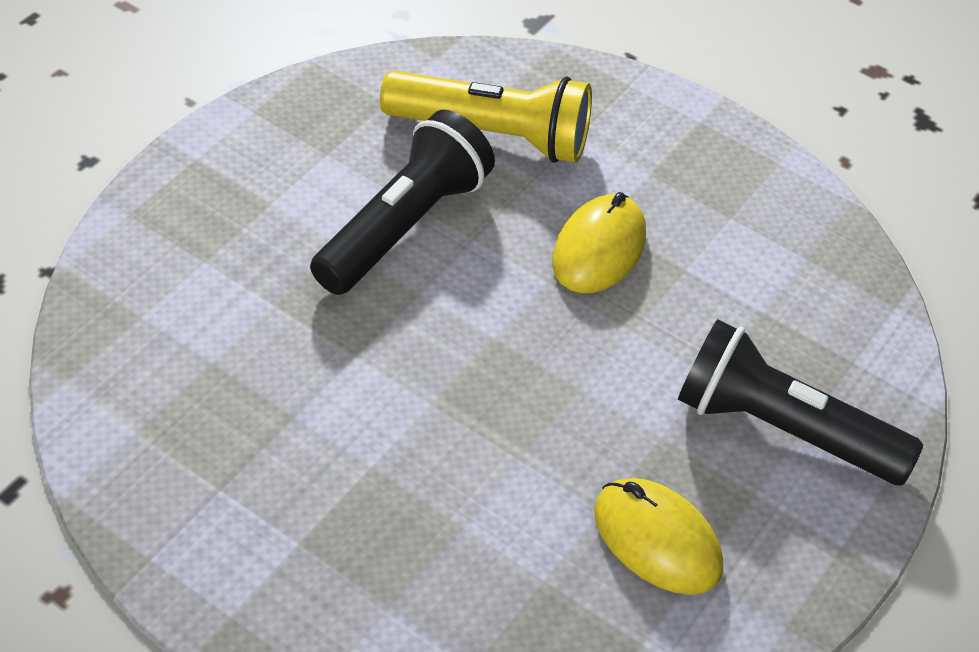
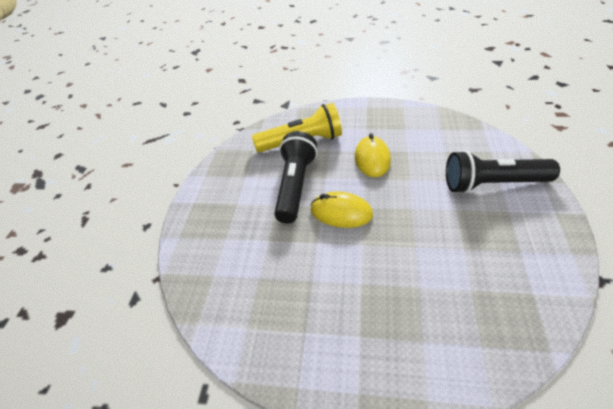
camera: 20 degrees left, 5 degrees down
(657, 540) = (495, 248): yellow mouse -> yellow mouse (341, 213)

